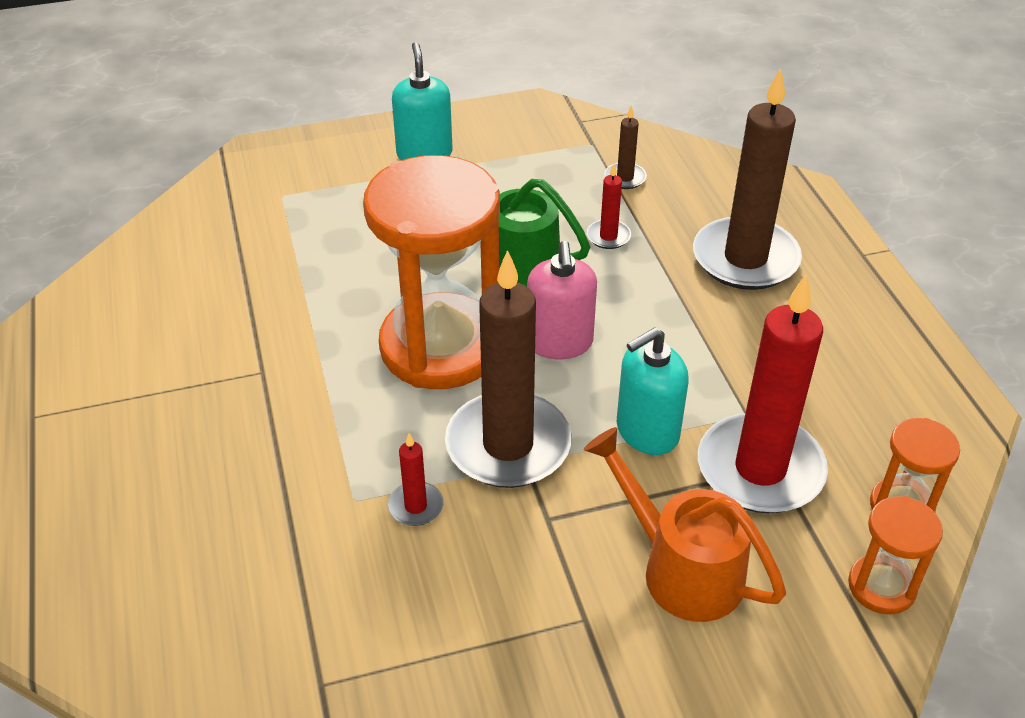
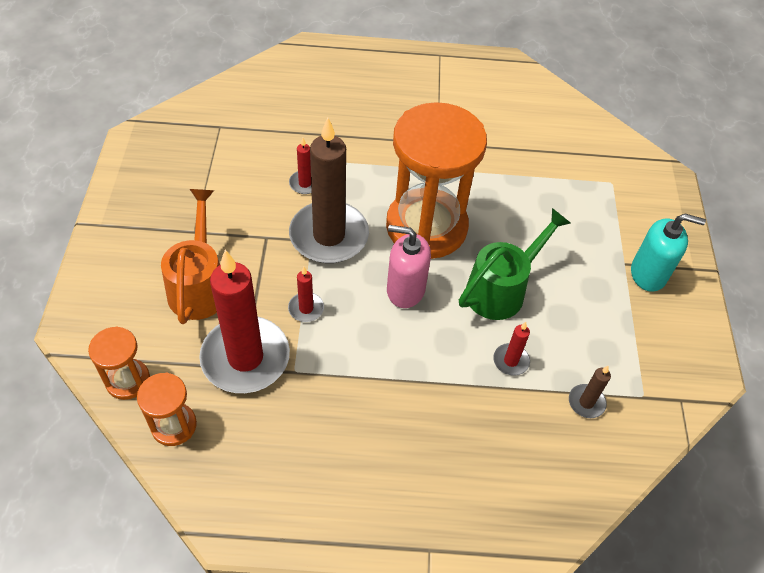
camera: 105 degrees right, 10 degrees up
(647, 431) = (306, 308): turquoise soap dispenser -> red candle
(680, 568) = (199, 285): orange watering can -> orange watering can turned 60 degrees counterclockwise
(745, 258) = (453, 448): brown candle -> none

